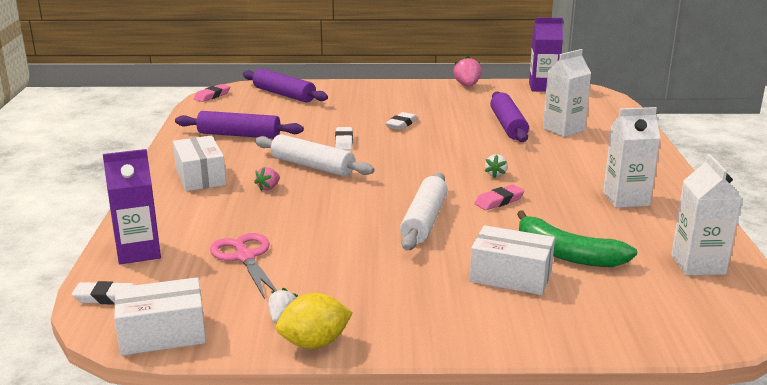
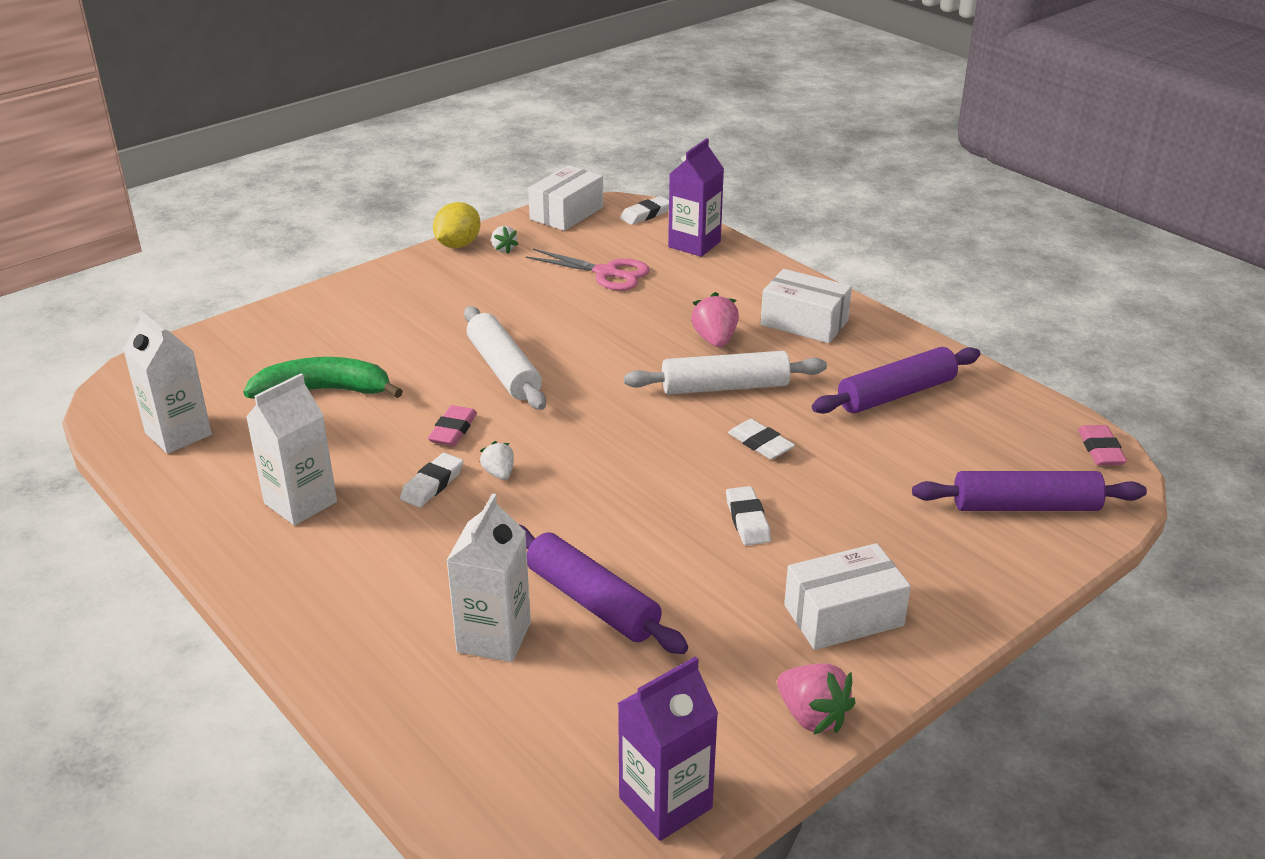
camera: 140 degrees right, 10 degrees up
(268, 188) = (715, 340): pink strawberry -> pink strawberry, size x1.61
(510, 276) = (361, 347): white box -> white box (843, 615)
(539, 182) = (432, 484): none -> white eraser

